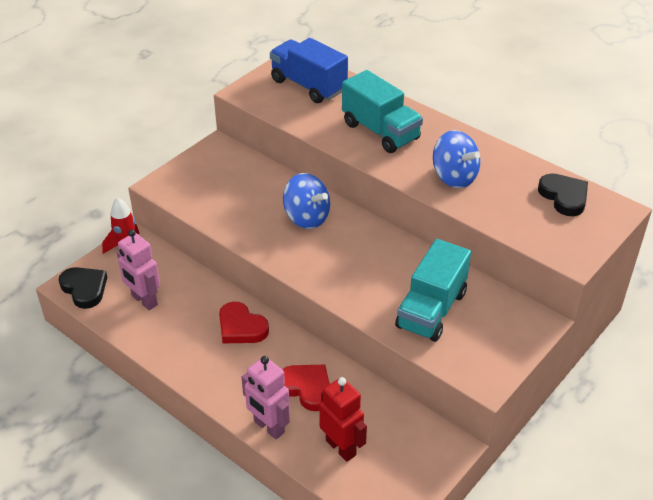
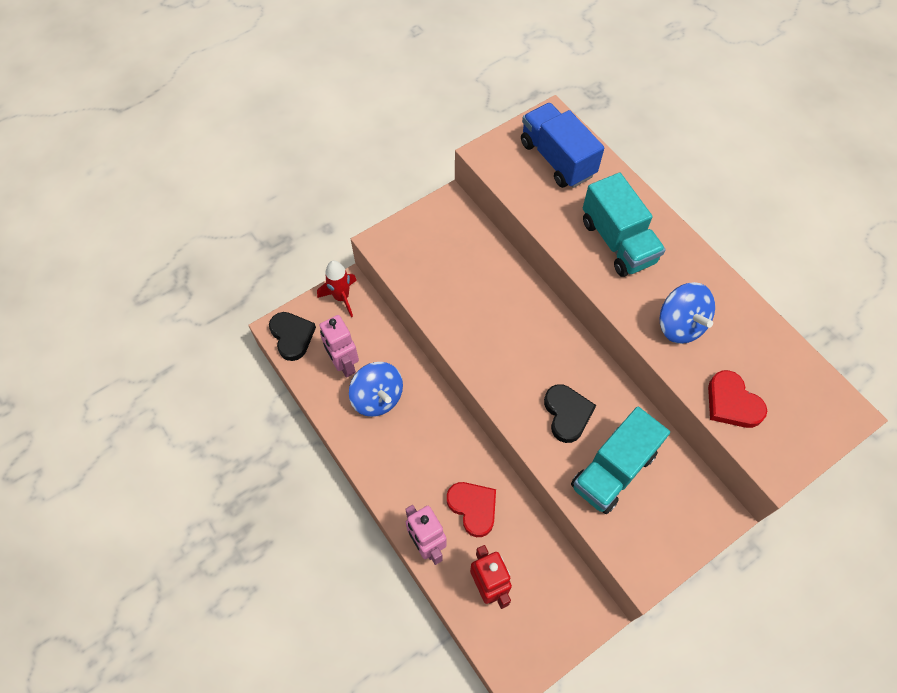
camera: 15 degrees right, 20 degrees up
(241, 327) = (428, 419): red heart -> red heart (732, 403)
(306, 218) = (517, 319): blue spinning top -> blue spinning top (377, 398)
(564, 197) = (793, 381): black heart -> black heart (567, 414)

